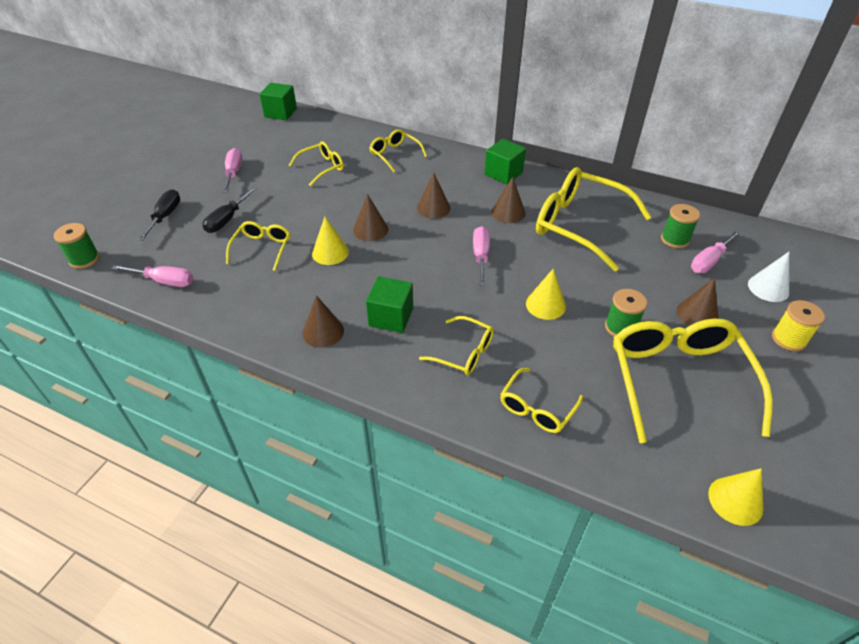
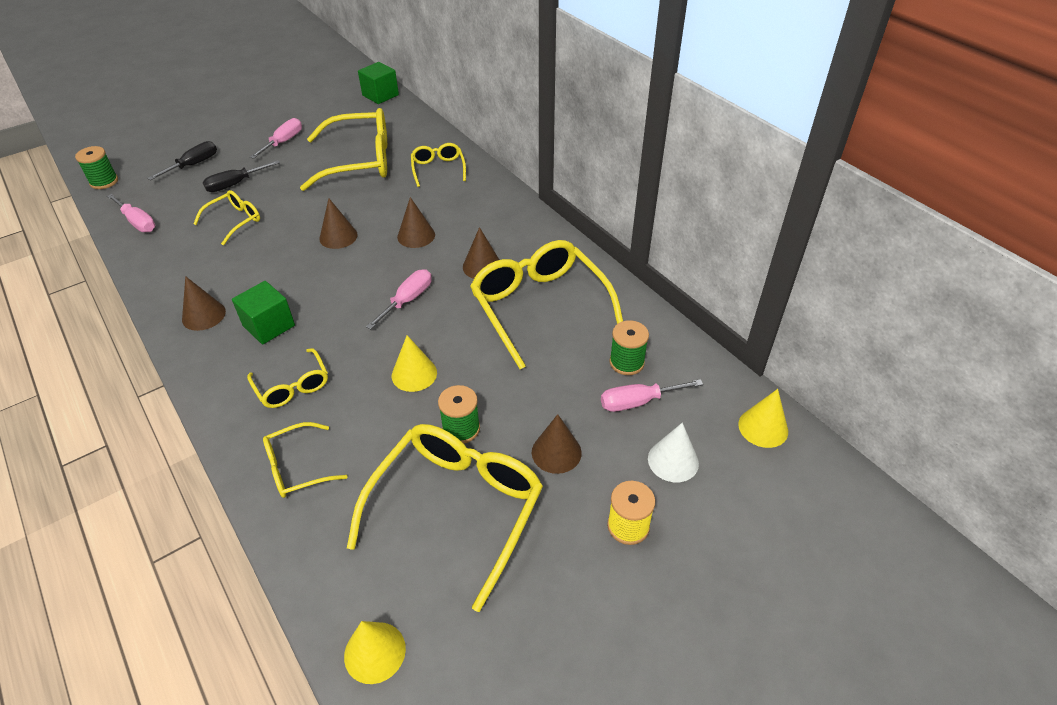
camera: 30 degrees right, 0 degrees up
(322, 167) = (360, 161): yellow glasses -> yellow glasses, size x1.96
(330, 252) = (283, 245): yellow cone -> yellow cone (763, 427)
(503, 173) = (522, 224): green cube -> none

